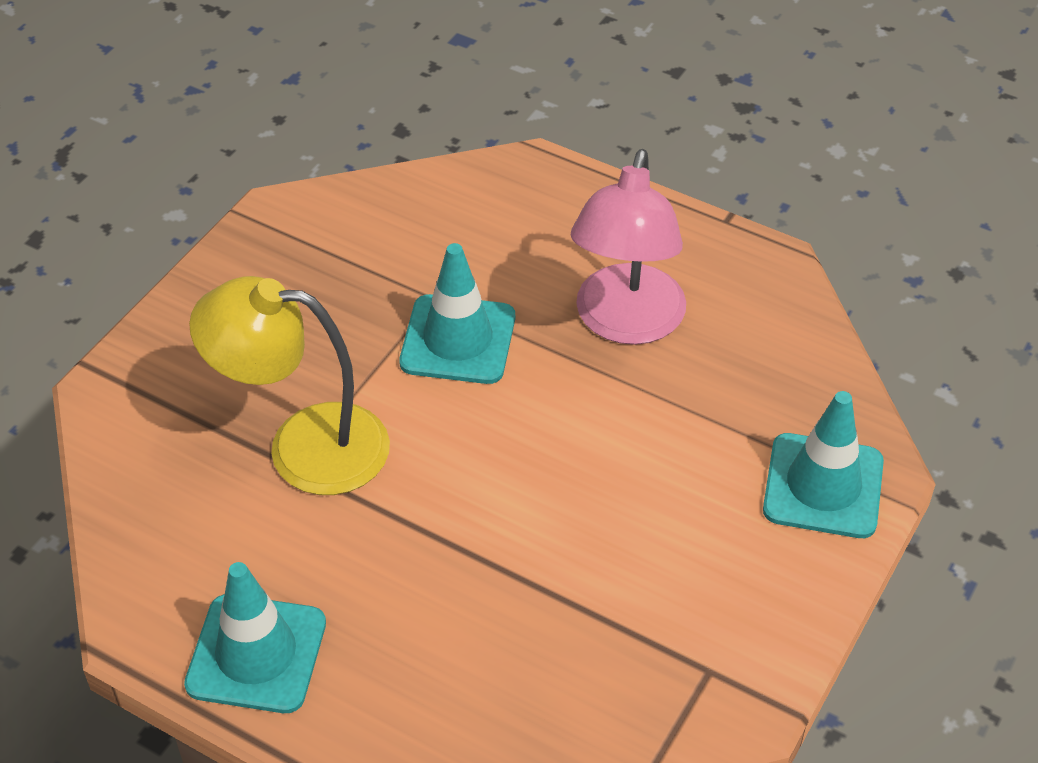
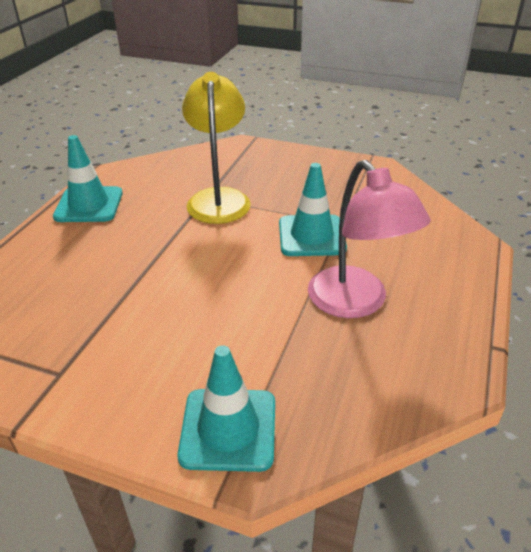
camera: 80 degrees right, 10 degrees down
(626, 323) = (356, 303): pink lamp -> pink lamp turned 120 degrees counterclockwise

